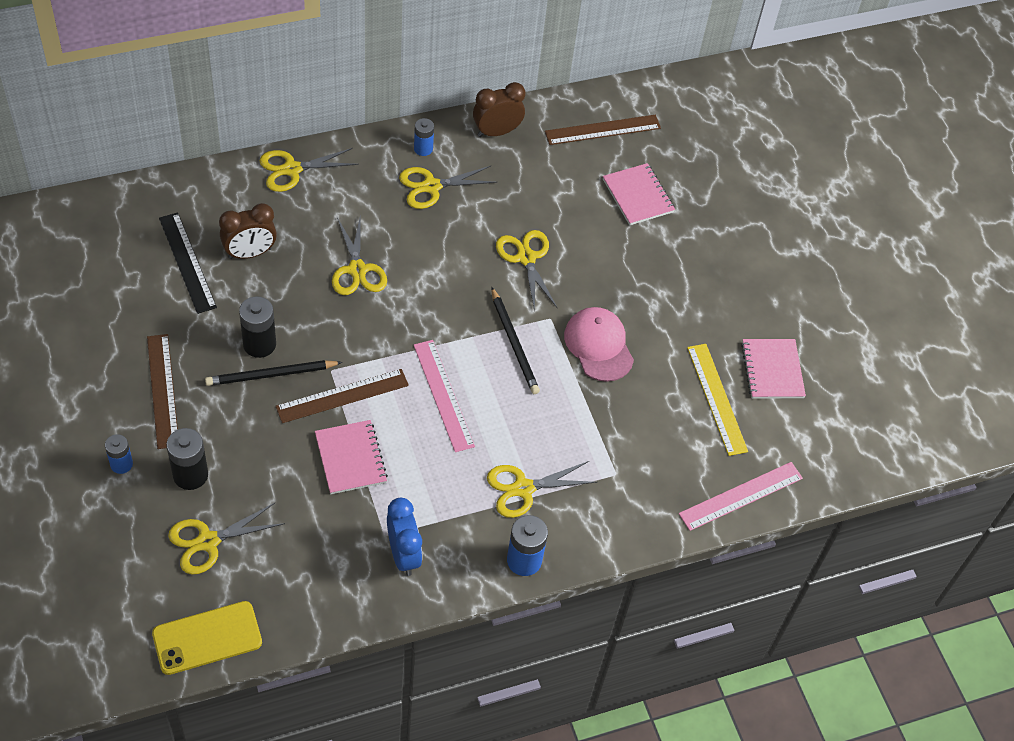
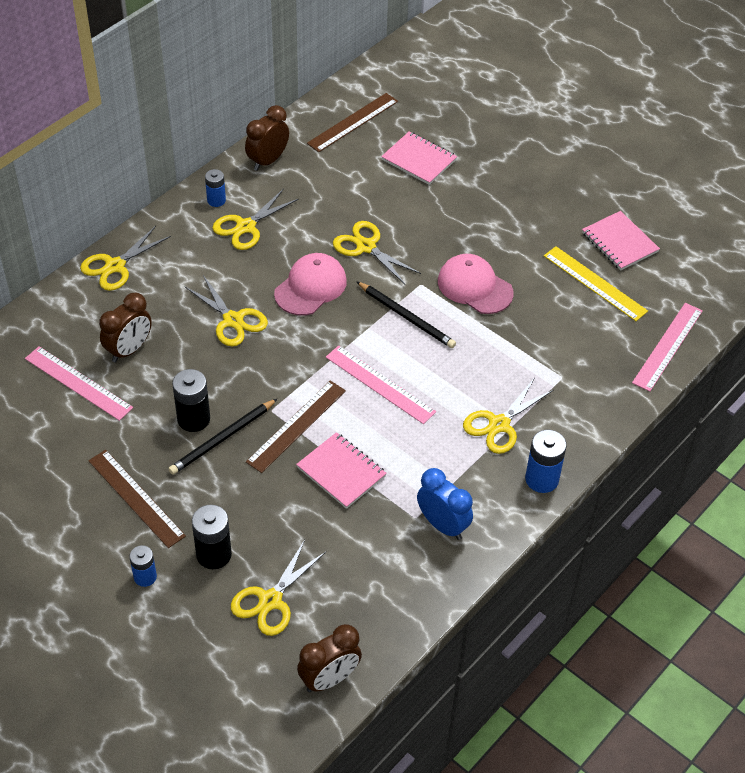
camera: 25 degrees left, 5 degrees down
(187, 262) = (78, 383): black ruler -> pink ruler
(207, 638) = (329, 679): yellow phone -> brown clock
(448, 272) = (310, 287): none -> pink cap

